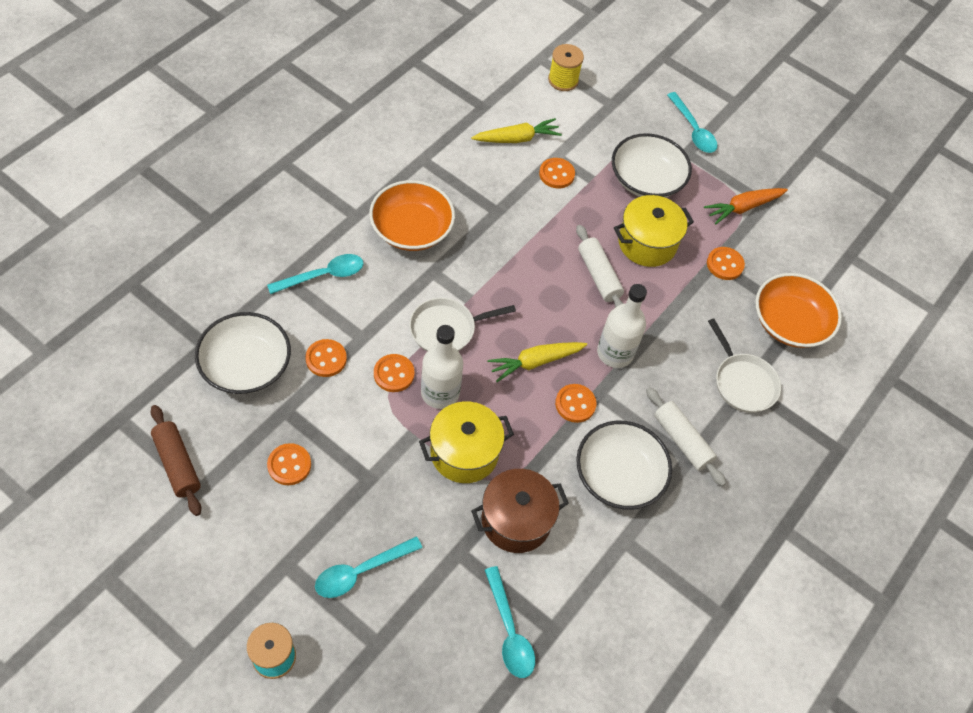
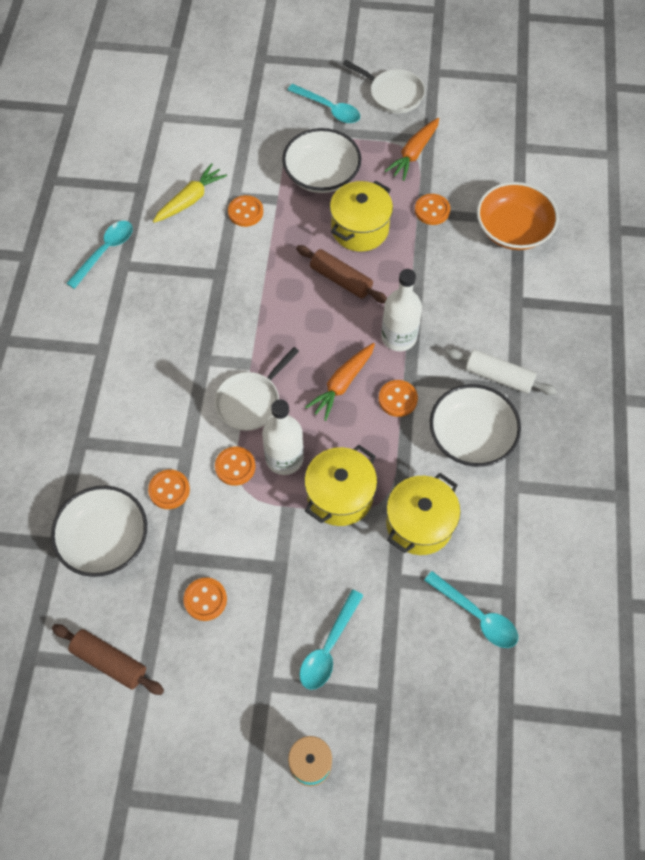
camera: 25 degrees left, 5 degrees up
(323, 275) = (113, 419): turquoise spoon -> turquoise spoon (105, 251)
(411, 229) = (159, 332): orange bowl -> none
(516, 520) = (419, 524): brown pot -> yellow pot
(535, 362) = (342, 384): yellow carrot -> orange carrot
(563, 80) = (192, 125): yellow spool -> none
(598, 275) = (341, 280): white rolling pin -> brown rolling pin
(742, 382) = (511, 300): white pan -> white pan (393, 94)

